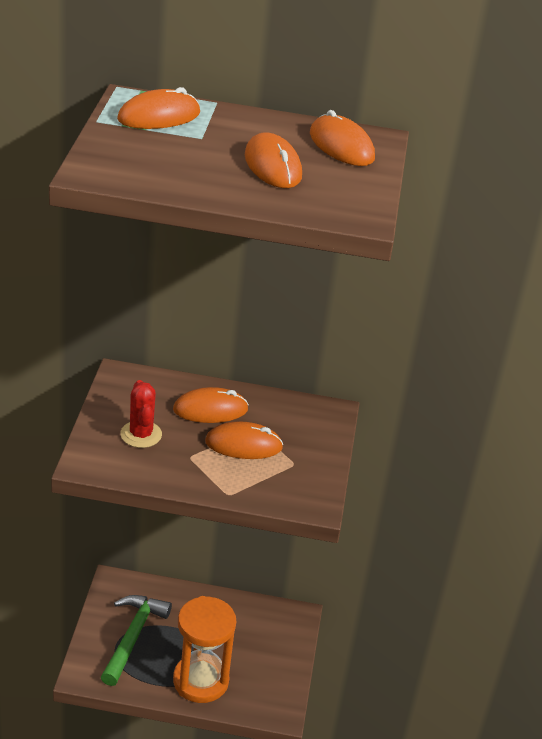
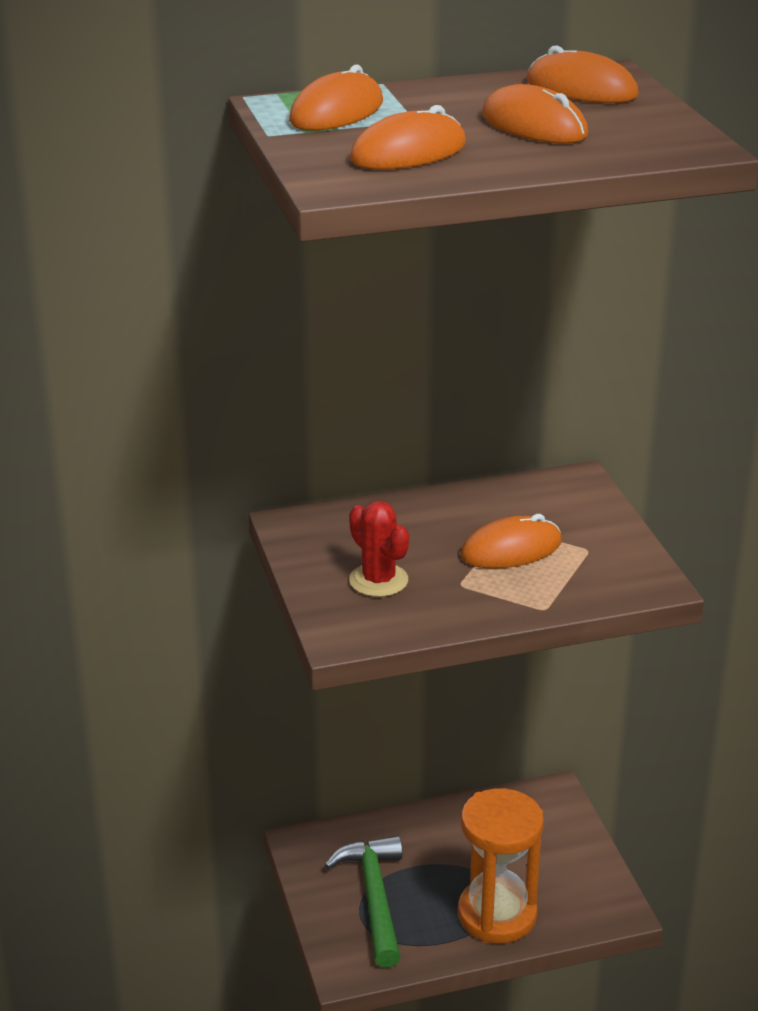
camera: 20 degrees left, 5 degrees down
(210, 409) = (436, 525): orange mouse -> orange mouse (408, 152)

